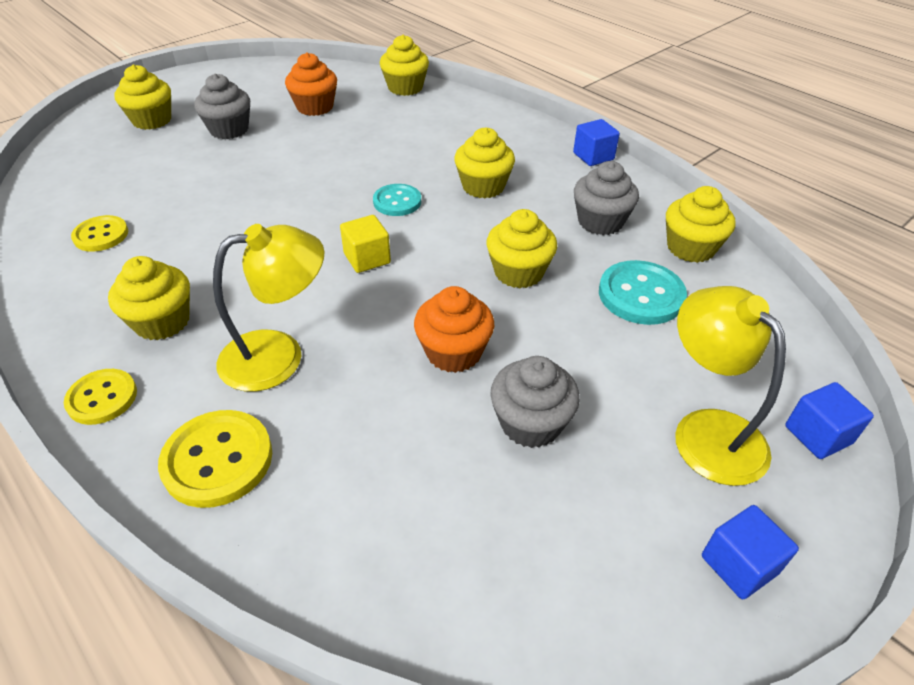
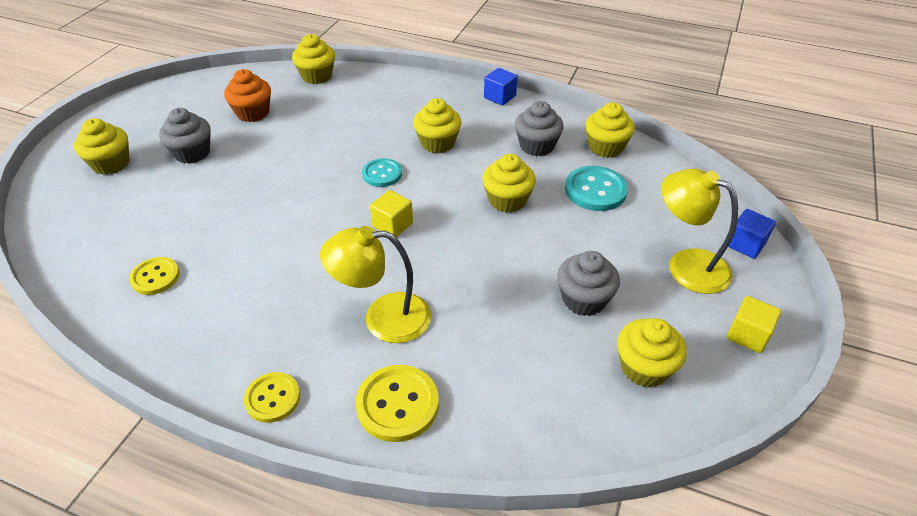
camera: 25 degrees left, 0 degrees up
(162, 321) = (271, 326): yellow cupcake -> yellow cupcake (644, 368)
(279, 355) = (383, 318): yellow lamp -> yellow lamp turned 135 degrees counterclockwise
(453, 352) = (503, 271): orange cupcake -> none
(739, 564) = (747, 335): blue cube -> yellow cube

